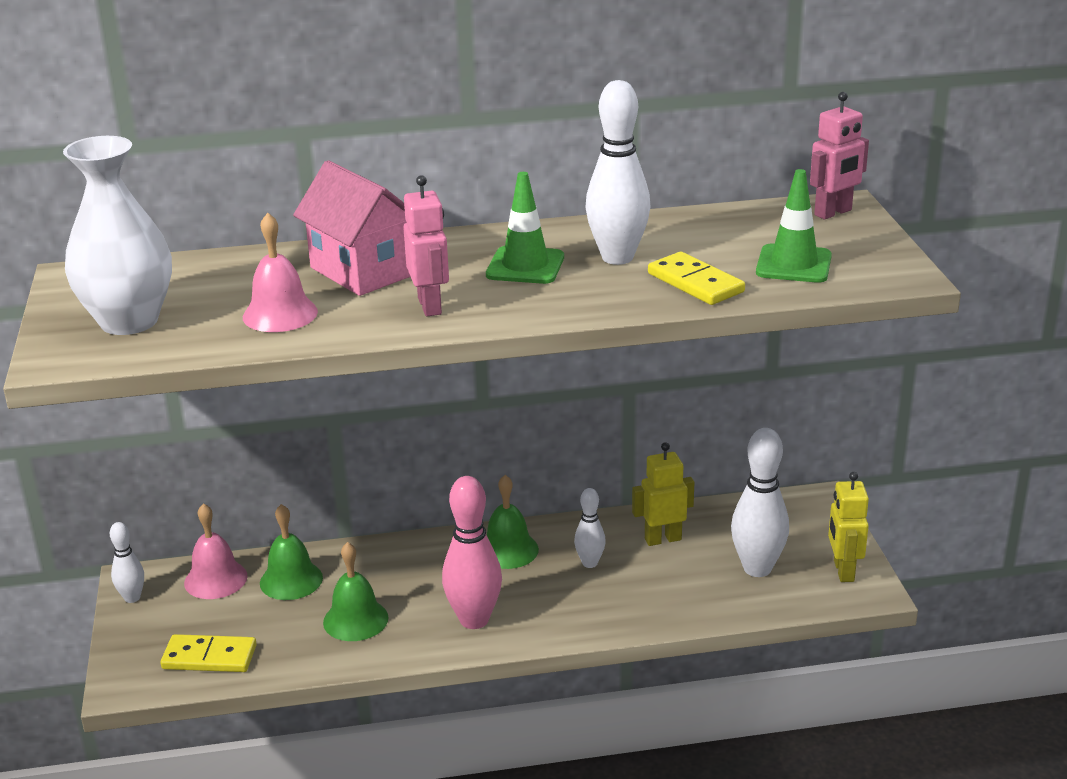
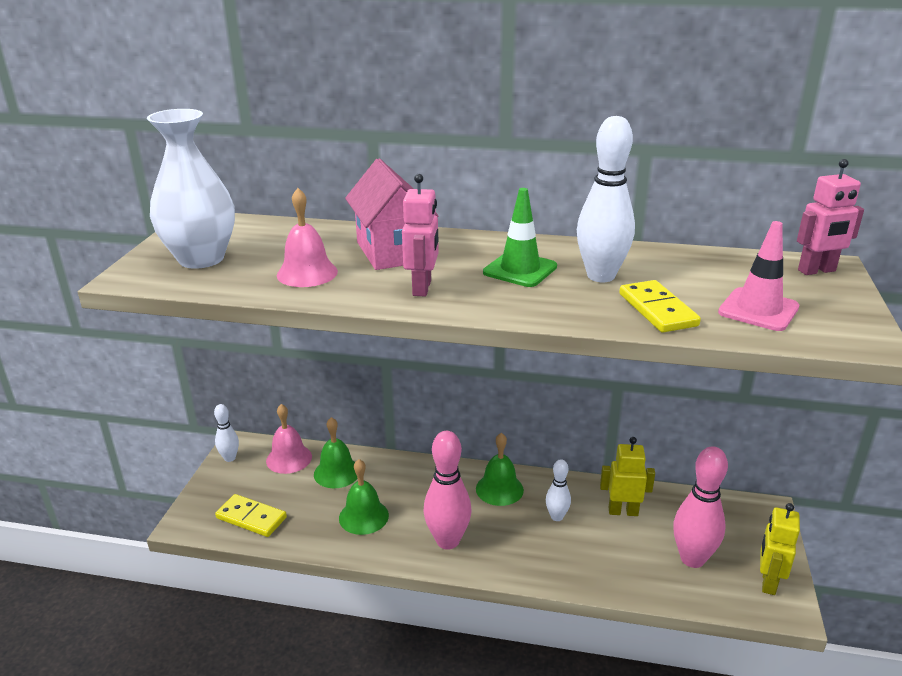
camera: 20 degrees right, 0 degrees up
(757, 568) = (692, 559): white bowling pin -> pink bowling pin
(793, 264) = (758, 310): green traffic cone -> pink traffic cone

